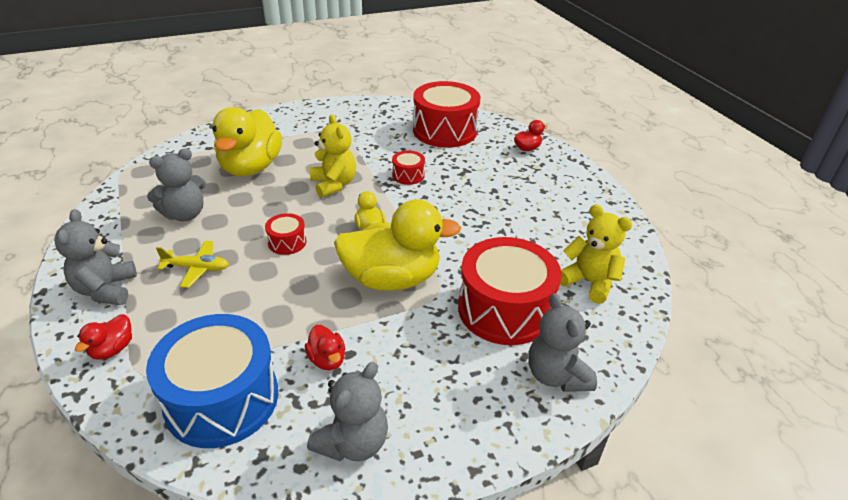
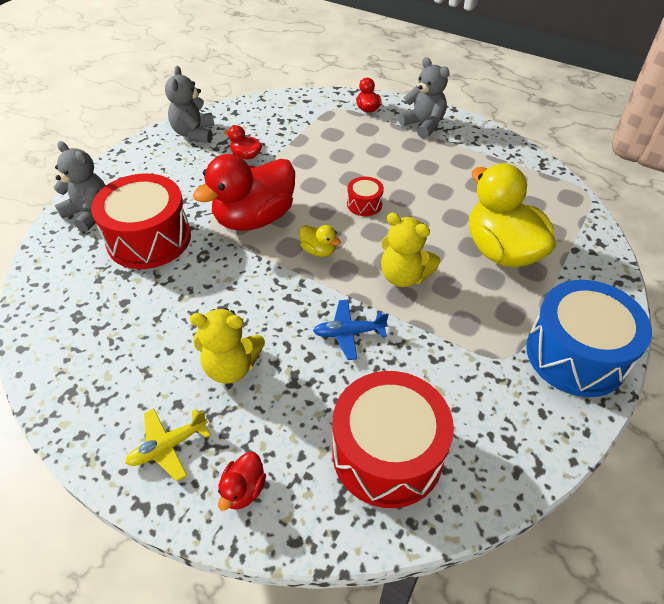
camera: 145 degrees right, 10 degrees up
(185, 214) = (469, 184): grey teddy bear -> none
(197, 268) = (394, 159): yellow plane -> yellow plane (168, 446)
(222, 399) = (281, 119): blue drum -> blue drum (576, 354)
(392, 279) = (254, 218): yellow duck -> red duck
(408, 175) = (349, 333): red drum -> blue plane
(589, 282) = (82, 299): yellow teddy bear -> yellow teddy bear (231, 366)

